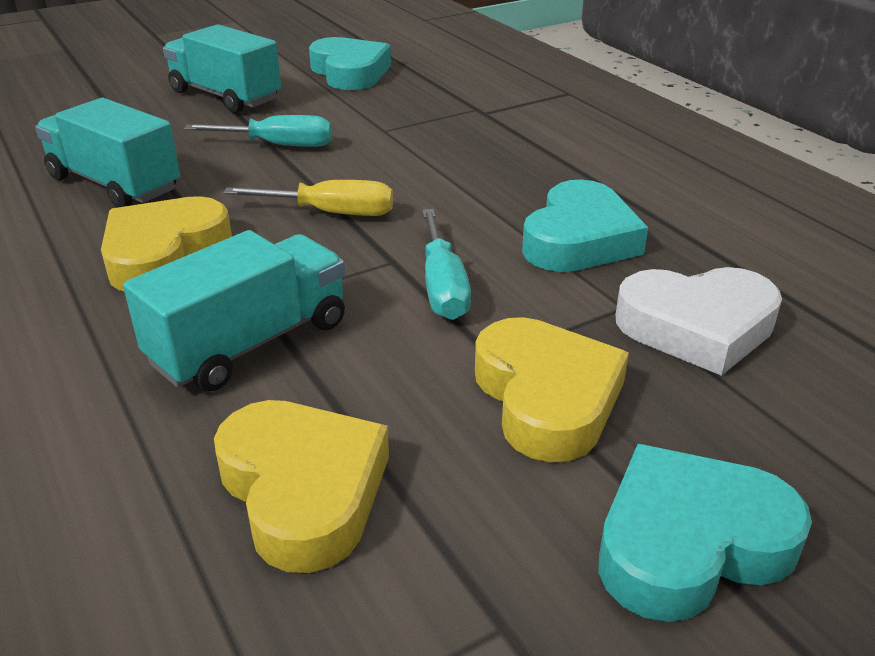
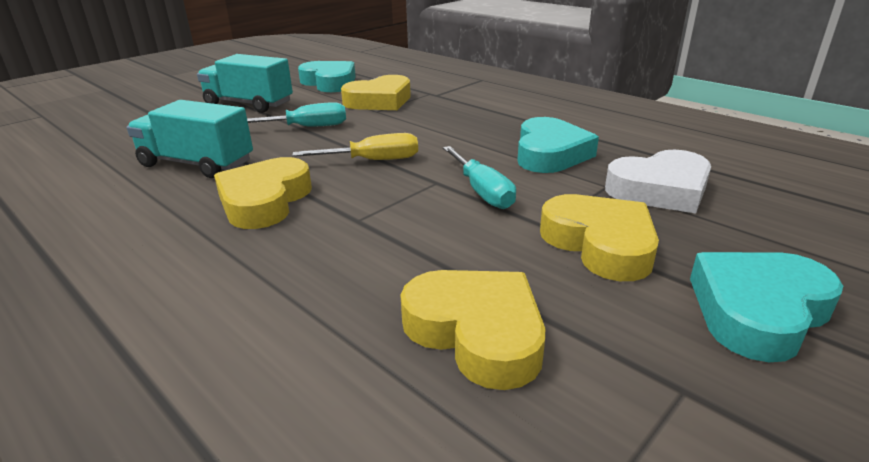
camera: 15 degrees left, 5 degrees down
(250, 343) = (369, 246): turquoise truck -> none
(398, 113) = (379, 101): none -> yellow heart

